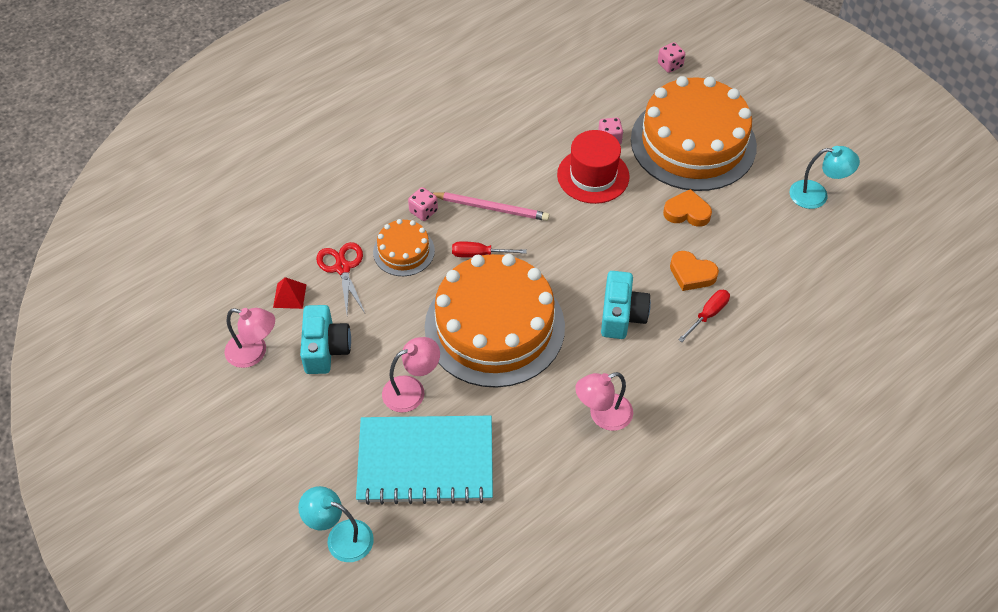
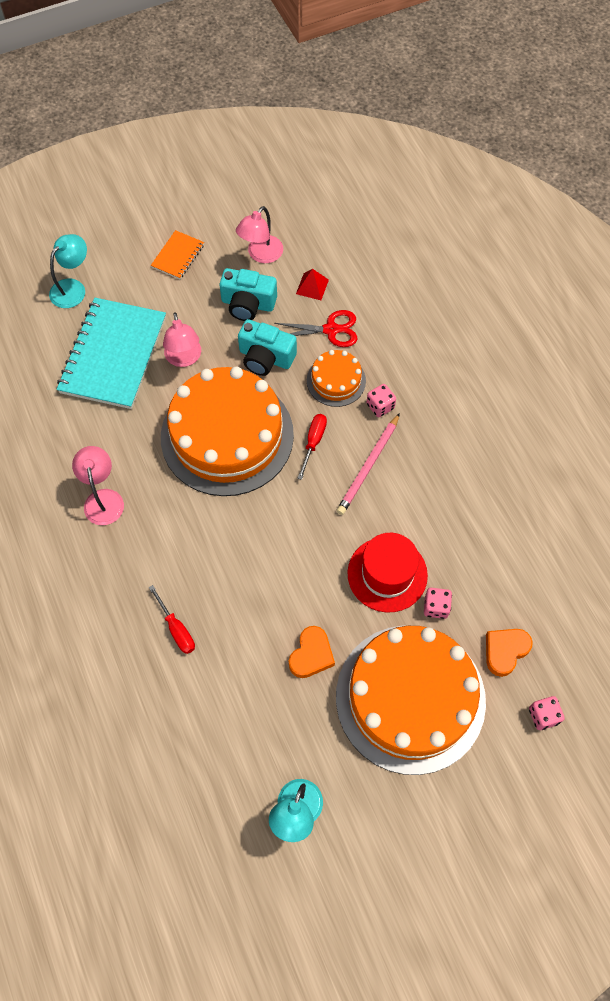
camera: 105 degrees right, 10 degrees up
(270, 436) = (178, 256): none -> orange notebook
(621, 315) = (203, 548): turquoise camera -> turquoise camera (265, 358)
(691, 274) = (230, 631): orange heart -> orange heart (505, 651)

